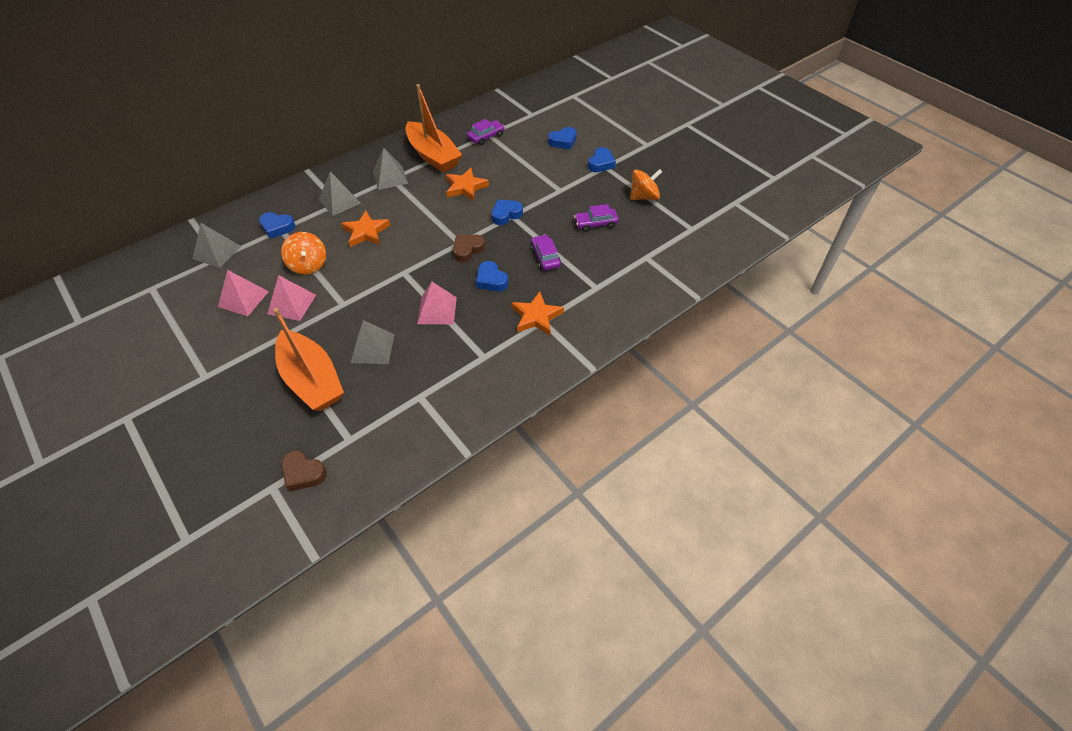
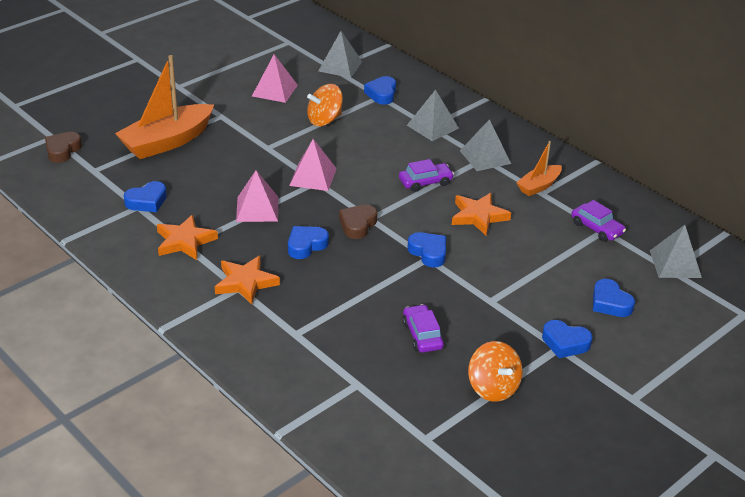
camera: 85 degrees right, 15 degrees down
(291, 304) = (267, 118): pink pyramid -> pink pyramid (313, 177)
(366, 232) = (381, 150): orange star -> orange star (185, 241)
(372, 348) = (204, 172): grey pyramid -> grey pyramid (675, 263)
(413, 390) = (147, 201): none -> blue heart
(433, 156) = (539, 186): orange boat -> orange boat, size x0.53
(467, 250) = (357, 225): brown heart -> brown heart turned 105 degrees counterclockwise
(545, 257) = (350, 288): purple car -> purple car (425, 182)

